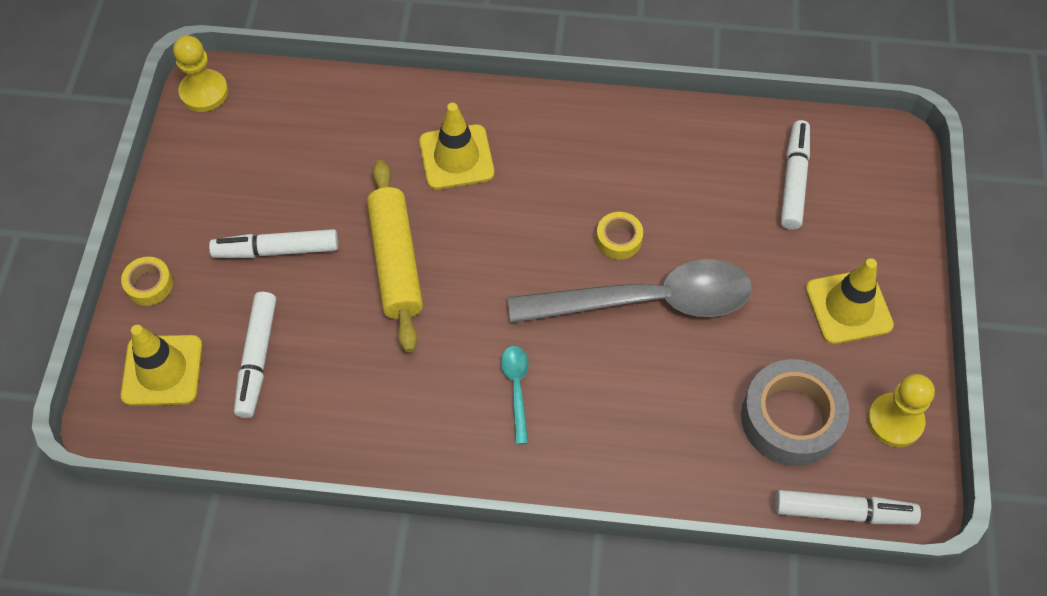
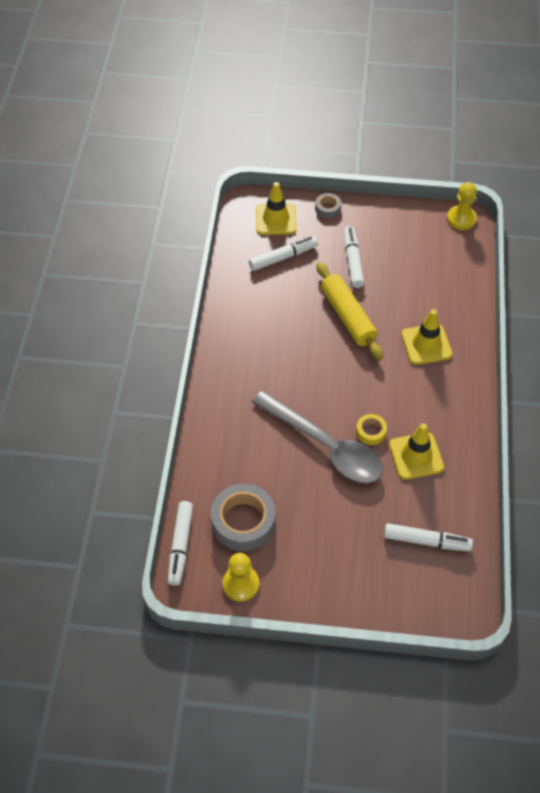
camera: 90 degrees right, 5 degrees down
(149, 284) = (327, 208): yellow tape -> grey tape
(257, 359) = (283, 257): white marker -> white marker turned 150 degrees clockwise
(396, 262) = (348, 316): yellow rolling pin -> yellow rolling pin turned 75 degrees clockwise
(516, 388) = (264, 377): turquoise spoon -> none
(647, 301) = (325, 446): grey spoon -> grey spoon turned 45 degrees counterclockwise
(848, 307) = (325, 565): yellow traffic cone -> yellow traffic cone (416, 456)

